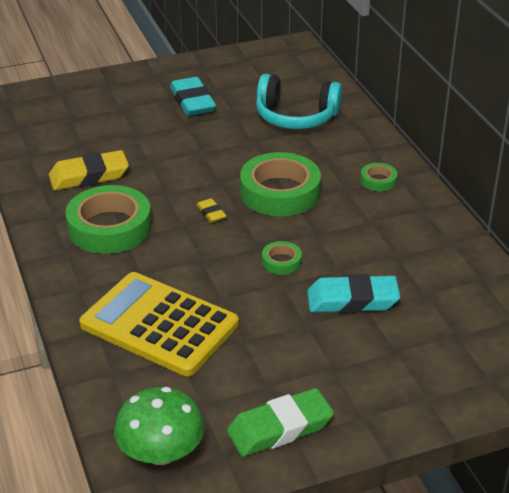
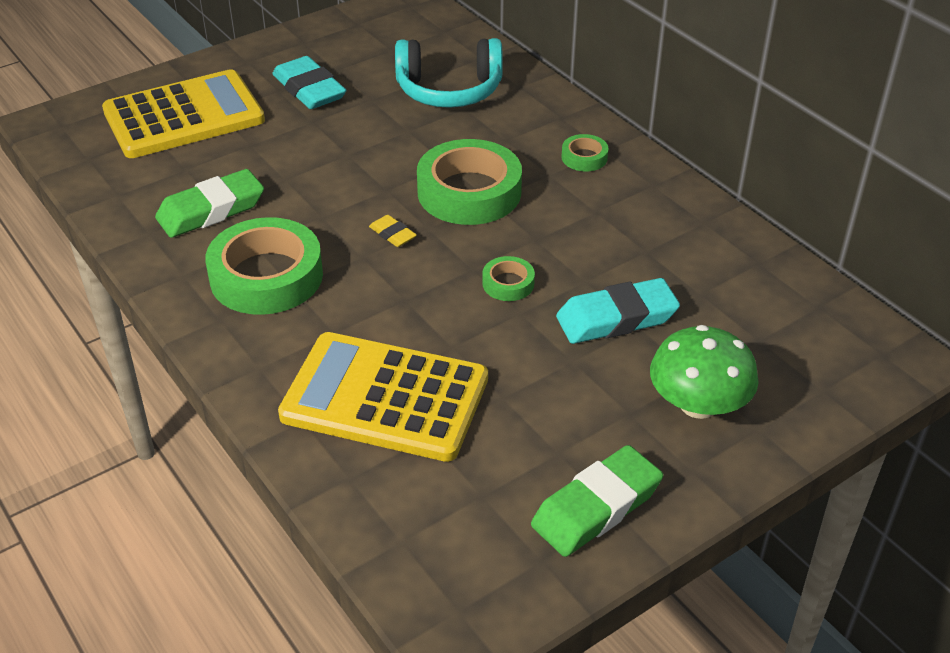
camera: 15 degrees left, 5 degrees up
(89, 176) = (211, 210): yellow eraser -> green eraser
(96, 107) = (184, 116): none -> yellow calculator
(161, 452) = (457, 574): green mushroom -> green mushroom (698, 404)

